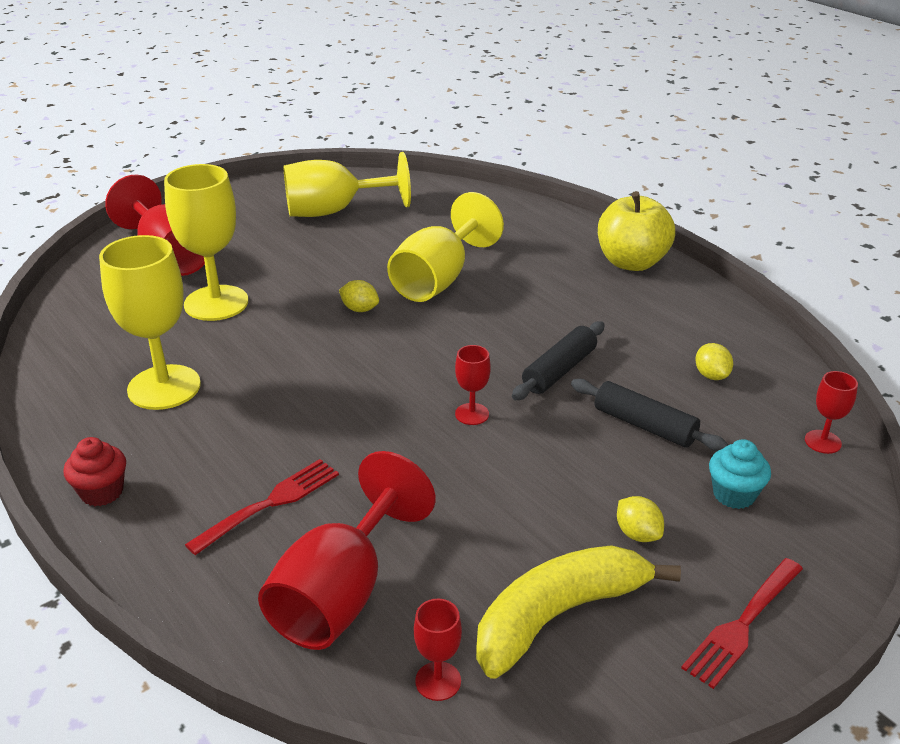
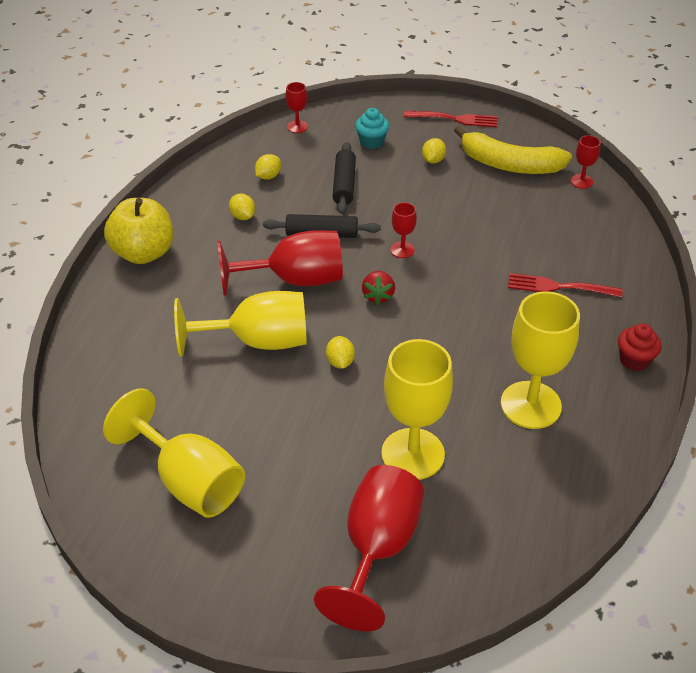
camera: 125 degrees left, 10 degrees up
(340, 594) = (578, 230): red goblet -> red goblet (295, 280)
(418, 365) = (378, 296): none -> red strawberry
(642, 332) = (243, 216): none -> yellow lemon

